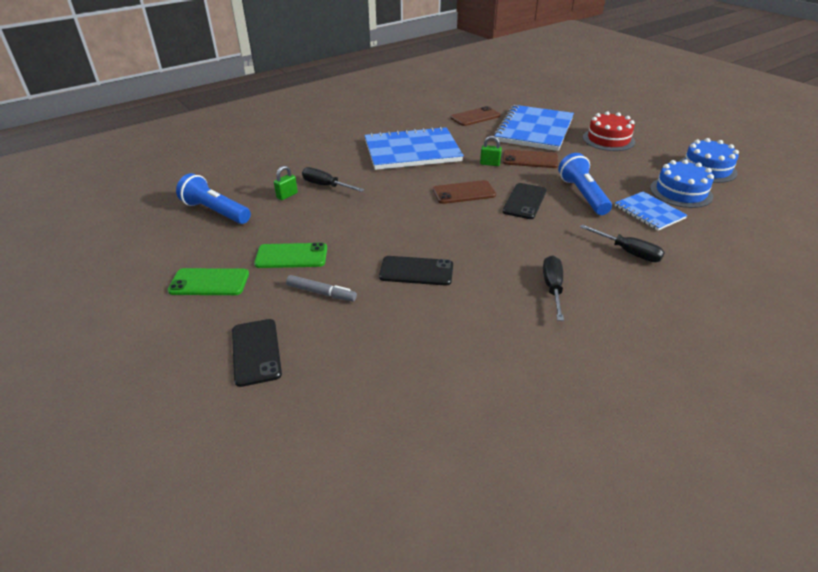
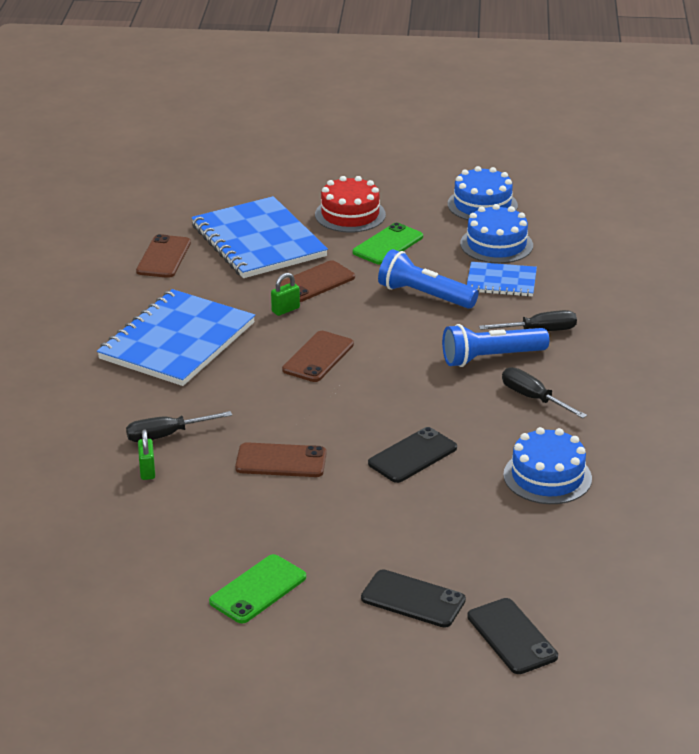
camera: 50 degrees left, 5 degrees down
(215, 212) = (108, 535): blue flashlight -> blue flashlight (491, 358)
(291, 256) = (282, 518): green phone -> green phone (388, 245)
(321, 293) = (372, 526): grey marker -> none
(348, 229) = (281, 461): none -> brown phone
(473, 342) = (547, 476): none -> blue cake
(524, 201) = (387, 333): black phone -> black phone (511, 636)

